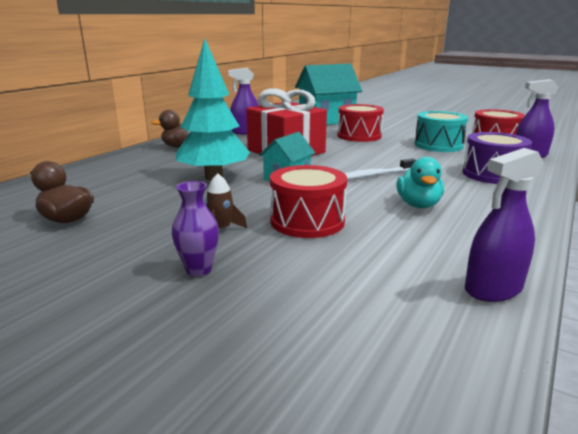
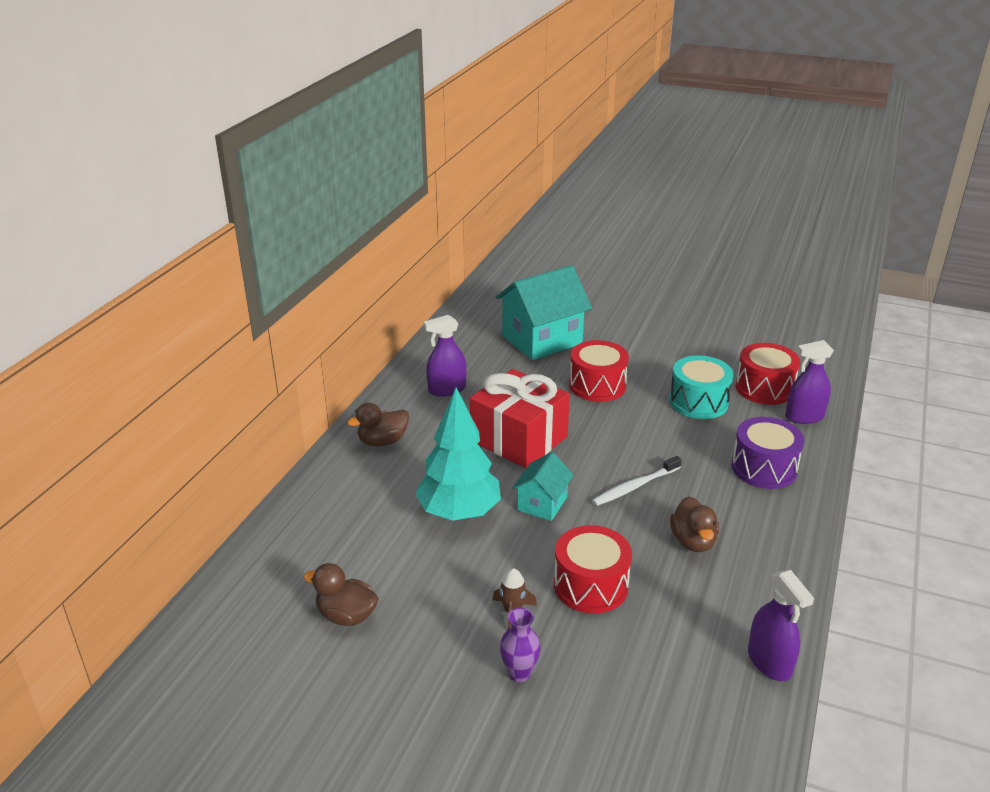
camera: 10 degrees left, 10 degrees up
(418, 205) = (693, 541): turquoise duck -> brown duck
(493, 289) = (769, 662): purple spray bottle -> purple spray bottle turned 75 degrees counterclockwise

